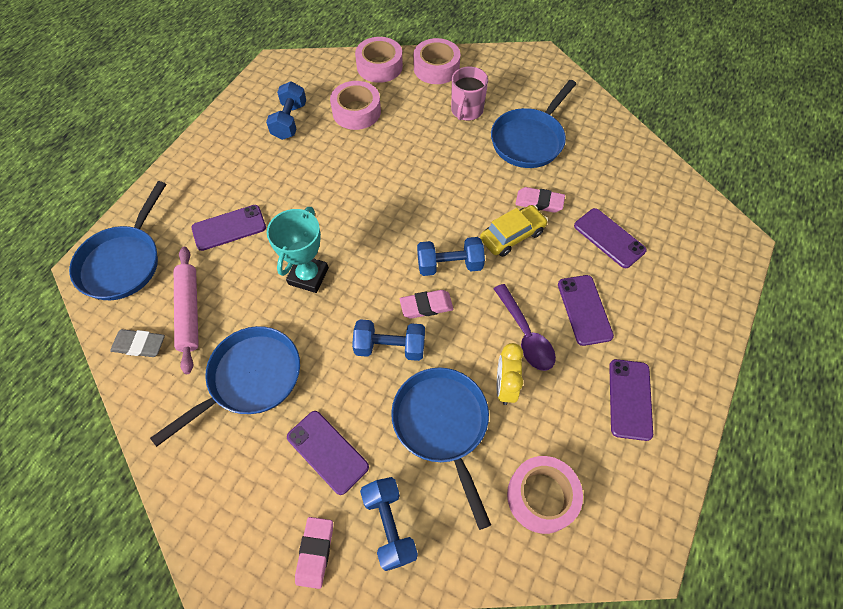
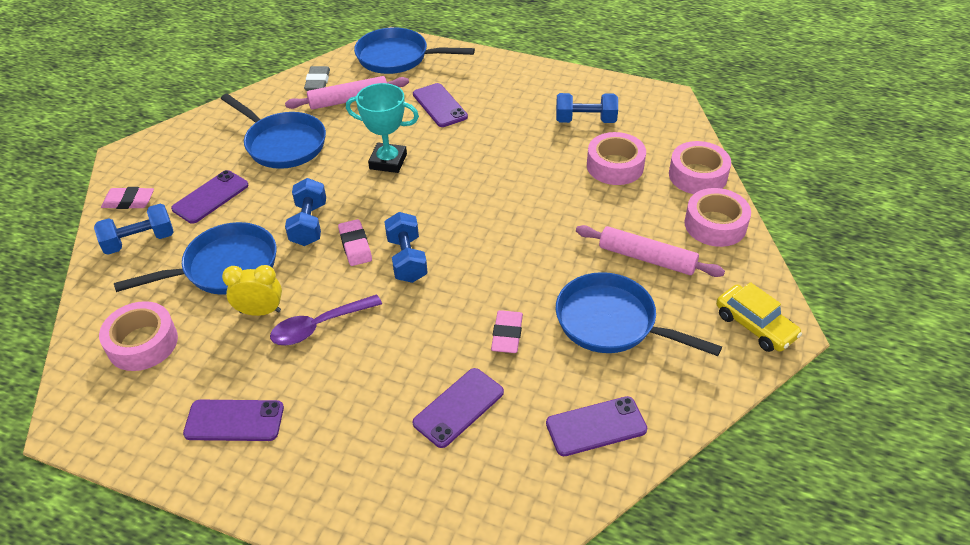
camera: 85 degrees right, 15 degrees down
(466, 110) = (646, 258): pink mug -> pink rolling pin
(512, 235) = (452, 310): yellow car -> yellow car (755, 326)
(584, 310) = (351, 379): purple phone -> purple phone (596, 426)

